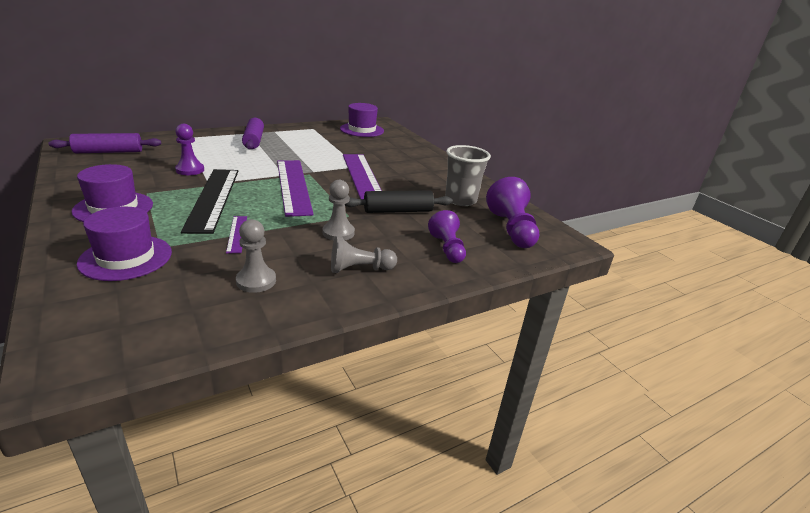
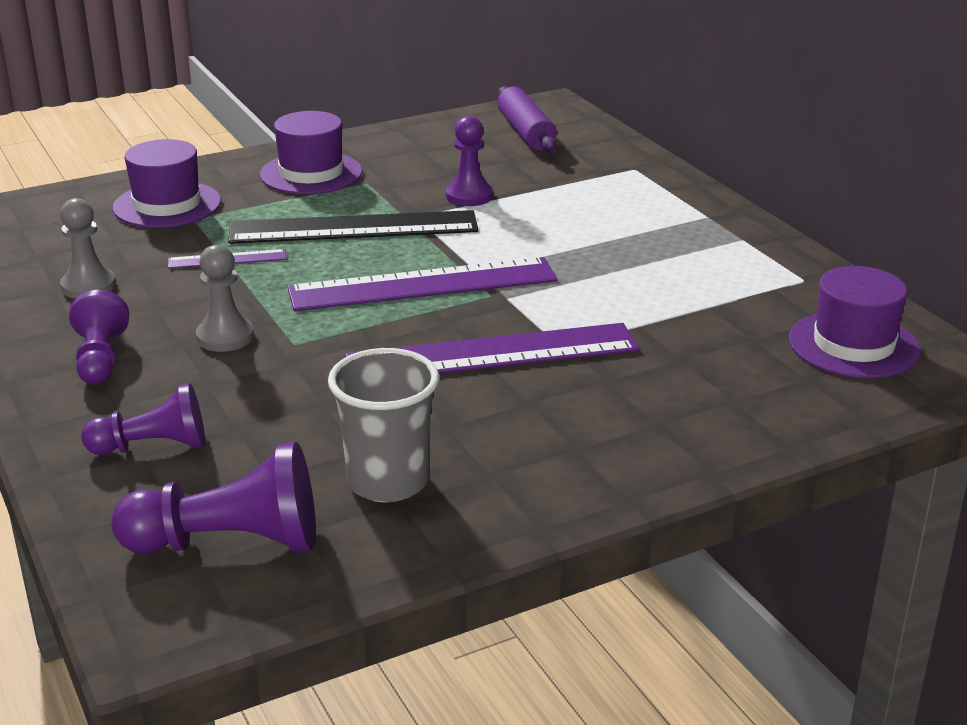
camera: 95 degrees right, 0 degrees up
(254, 140) = (661, 226): purple rolling pin -> none
(359, 269) = (100, 359): grey pawn -> purple pawn
(398, 211) = (319, 395): black rolling pin -> none

